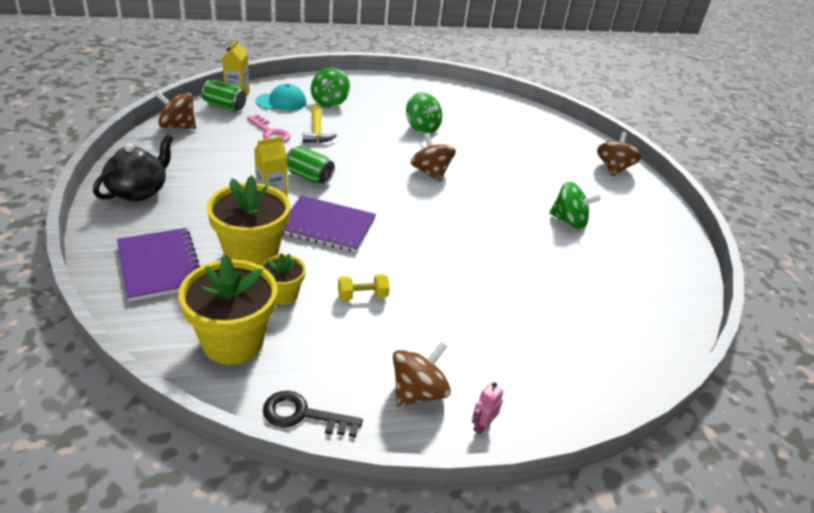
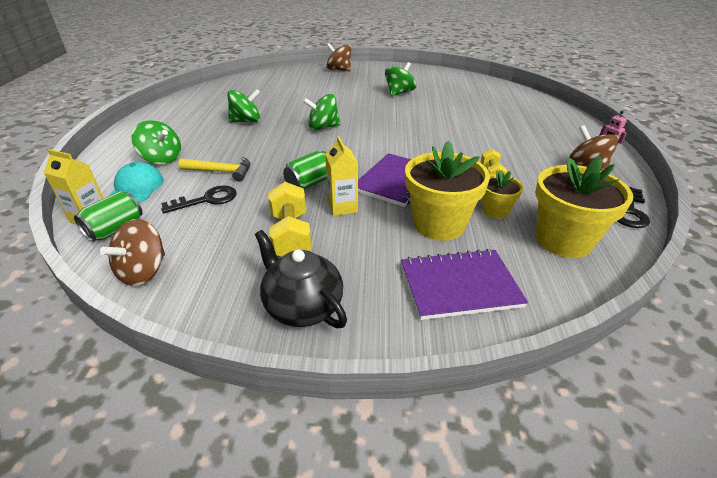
camera: 70 degrees left, 0 degrees up
(224, 176) = (290, 236): none -> yellow dumbbell
(270, 133) = (207, 200): pink key -> black key
(430, 173) = (323, 127): brown spinning top -> green spinning top

